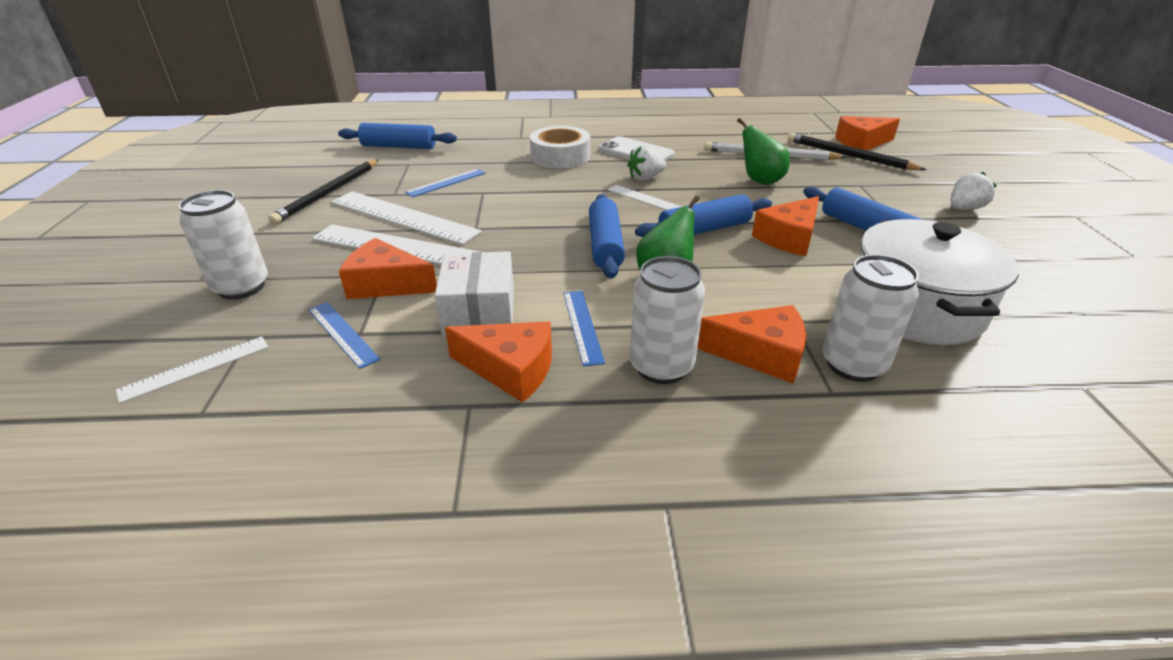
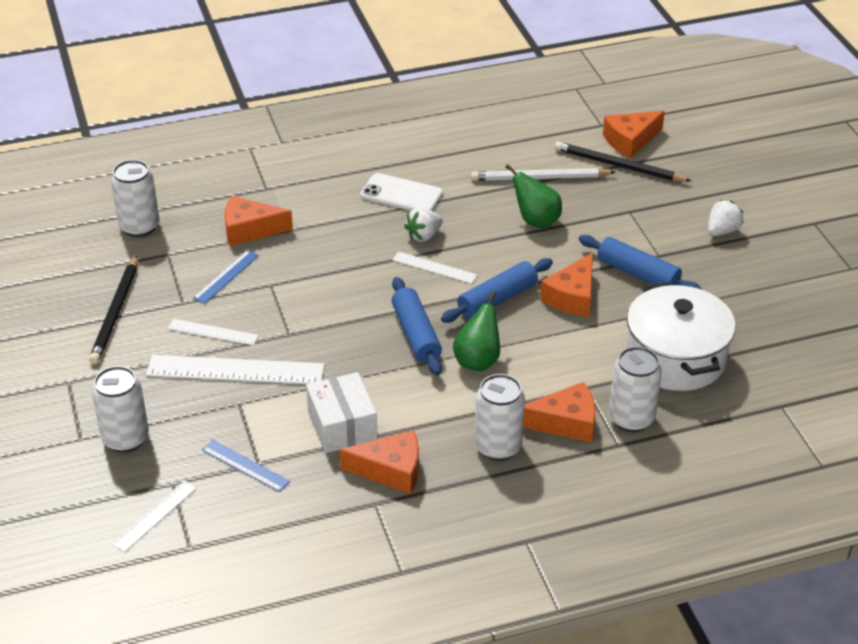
camera: 15 degrees left, 5 degrees up
(386, 284) = (248, 412): orange cheese -> orange cheese (250, 229)
(399, 146) = (139, 227): blue rolling pin -> white can
(403, 217) = (213, 332): white ruler -> white ruler, size x0.54
(560, 156) = (324, 215): white tape -> none
(582, 326) = (428, 423): blue ruler -> none

